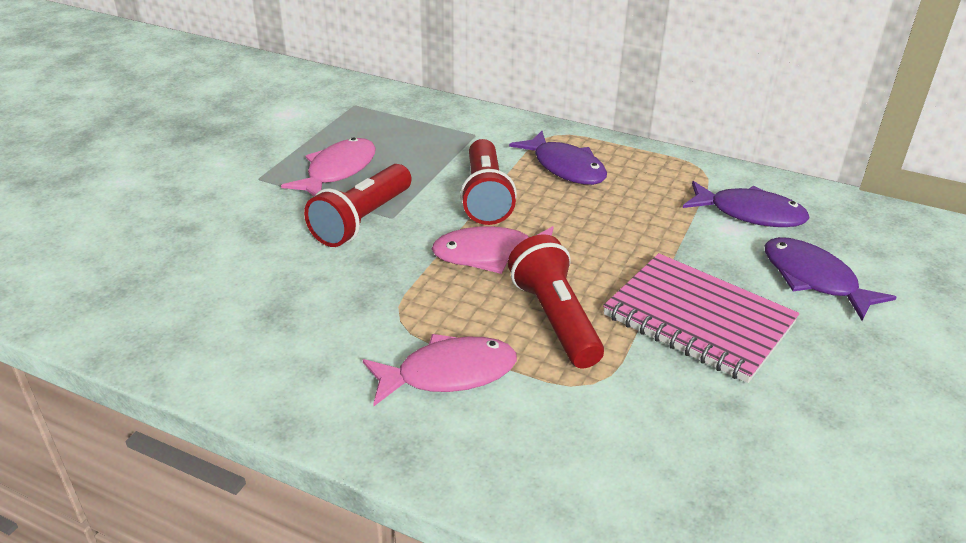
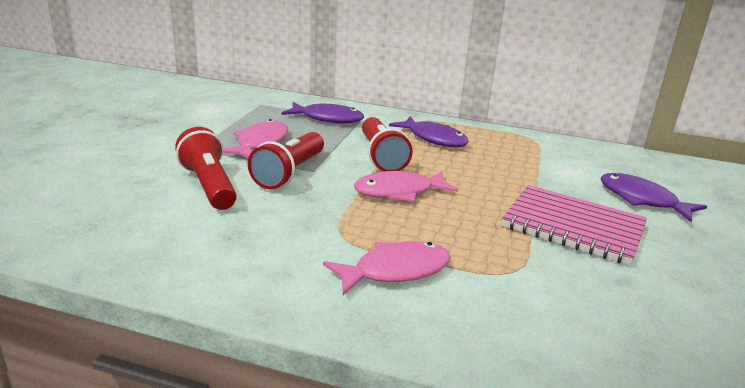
camera: 10 degrees left, 10 degrees down
(555, 319) = (465, 230): red flashlight -> red flashlight (209, 185)
(750, 213) = (577, 163): purple fish -> purple fish (328, 119)

